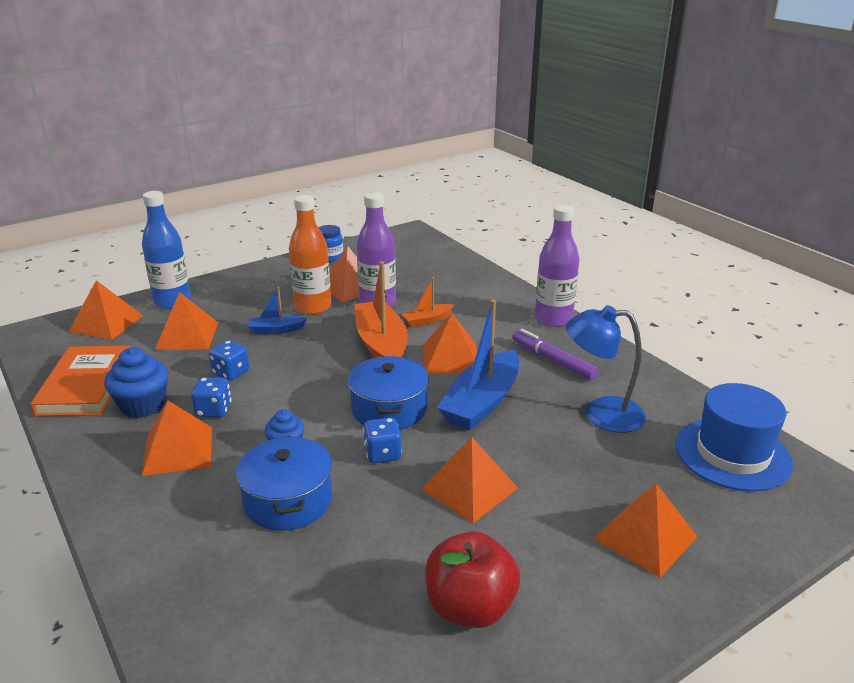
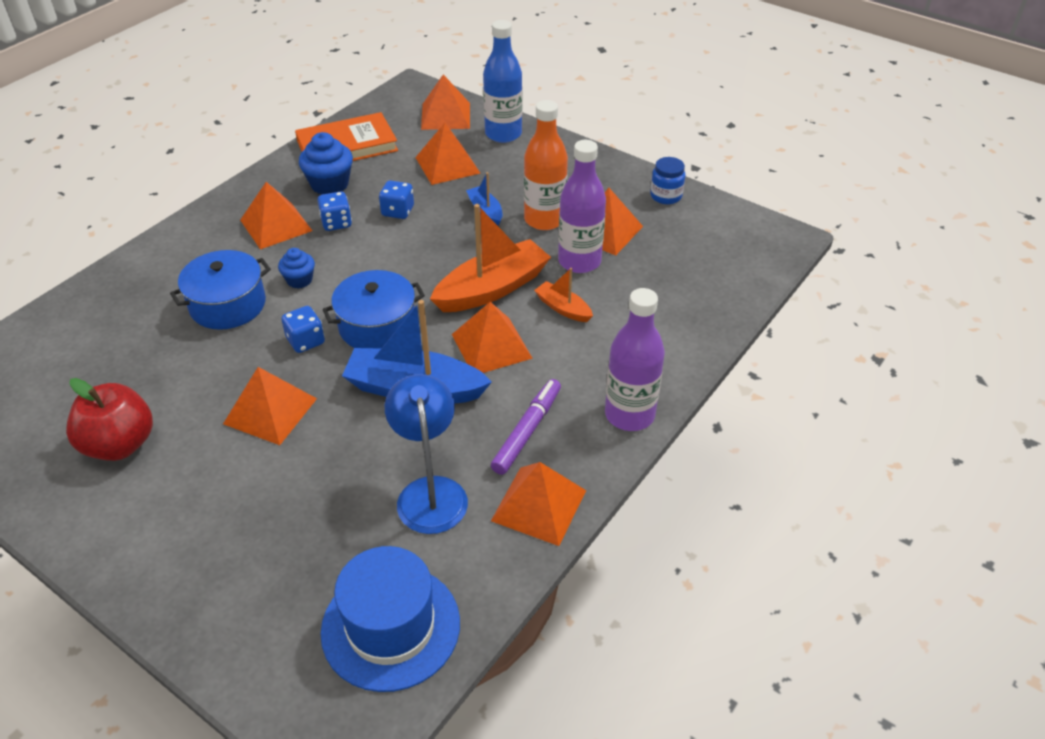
camera: 70 degrees right, 15 degrees up
(645, 537) = (226, 554): orange pyramid -> orange pyramid (538, 505)

